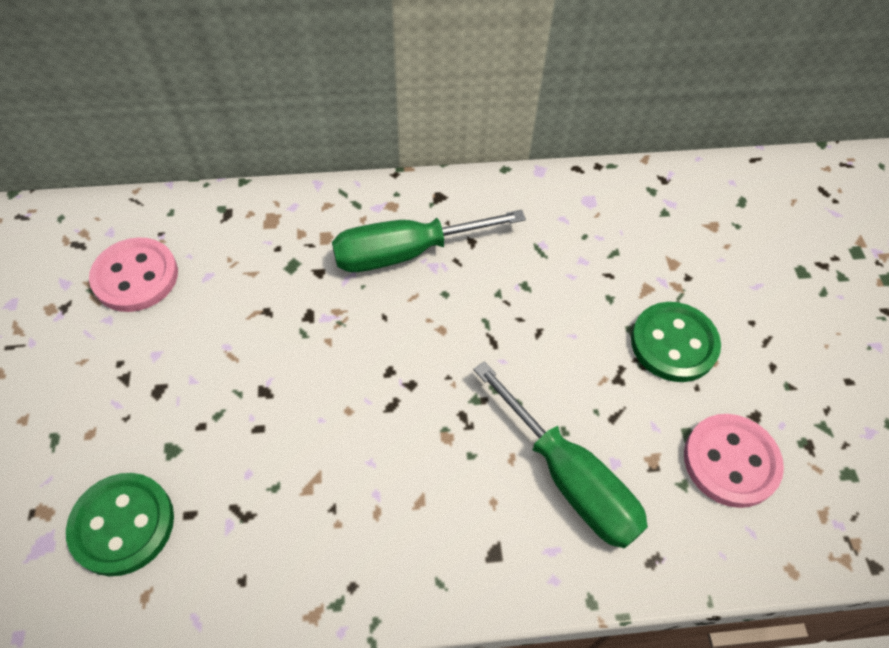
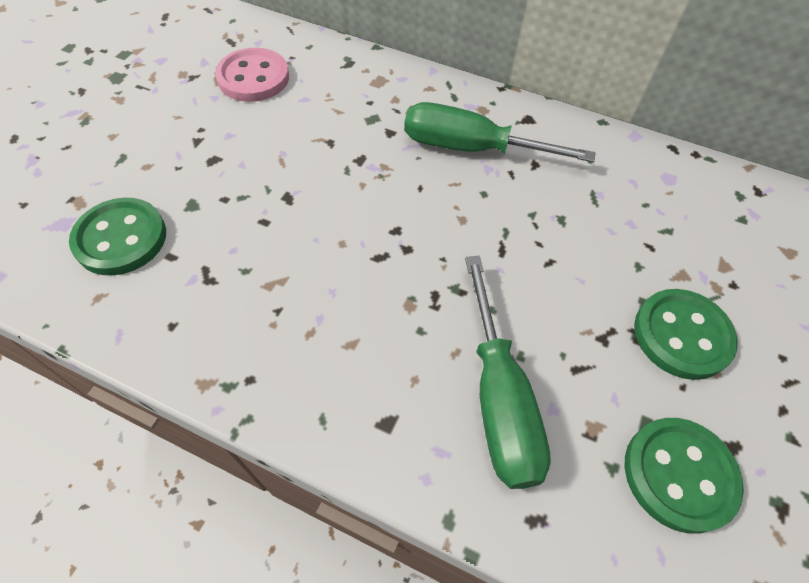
camera: 30 degrees right, 0 degrees up
(730, 461) = (679, 475): pink button -> green button

